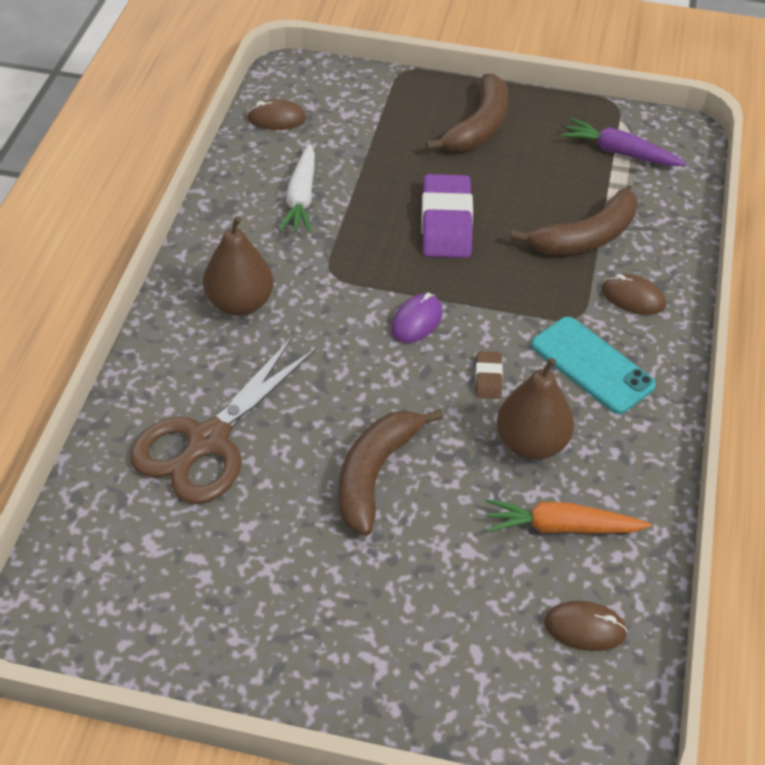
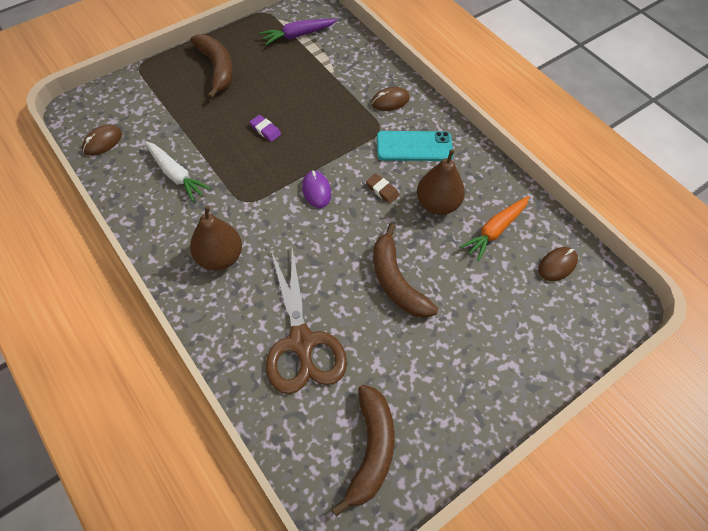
camera: 50 degrees left, 10 degrees up
(446, 222) = (265, 130): purple eraser -> purple eraser, size x0.47
(586, 237) = (335, 88): brown banana -> brown banana (371, 450)

